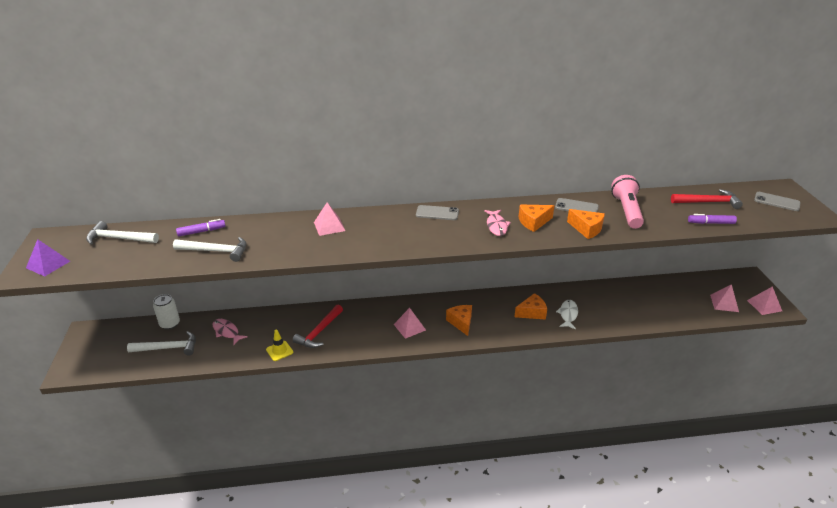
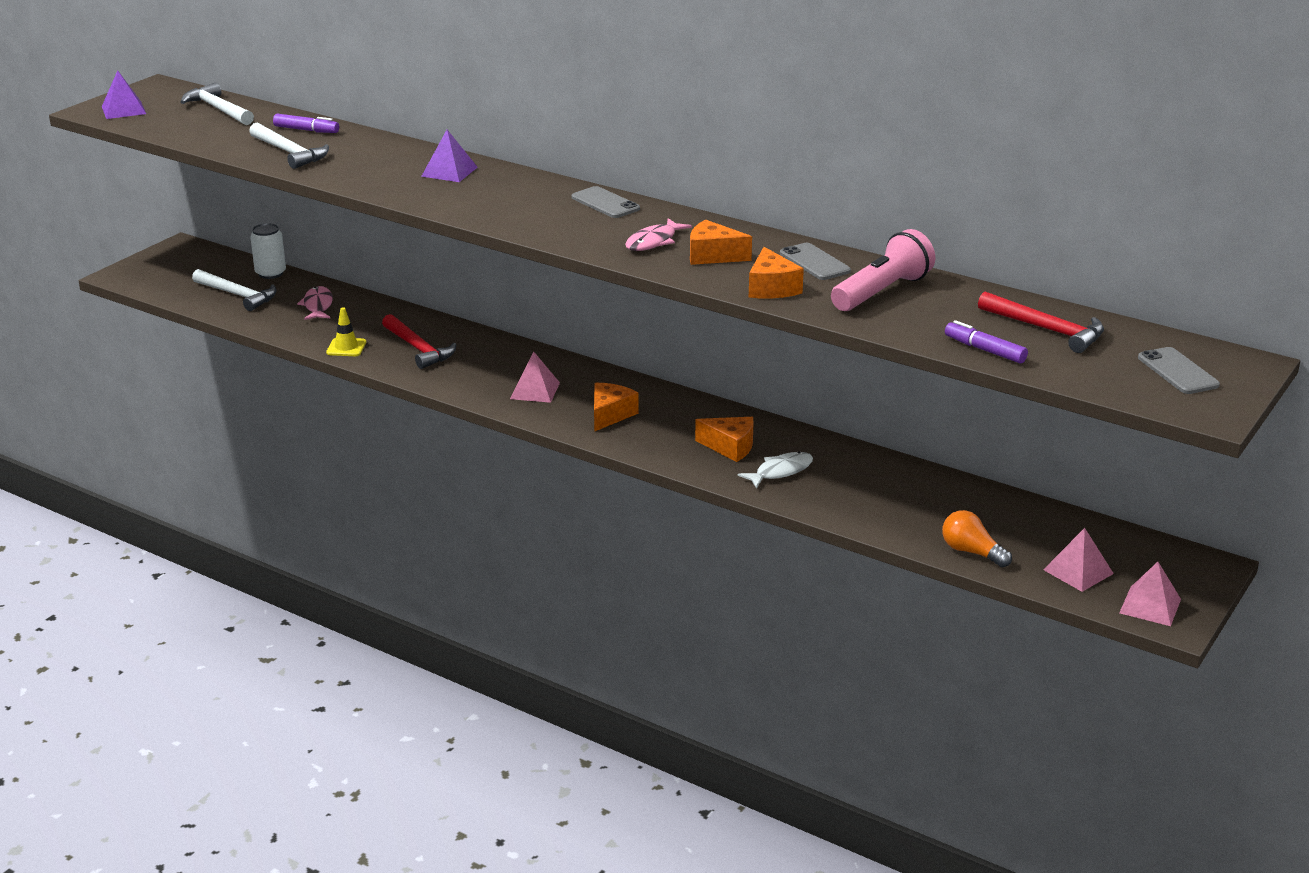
camera: 40 degrees right, 5 degrees down
(319, 332) = (418, 349): red hammer -> red hammer turned 105 degrees counterclockwise
(329, 226) = (449, 171): pink pyramid -> purple pyramid
(684, 315) = (971, 552): none -> orange light bulb

